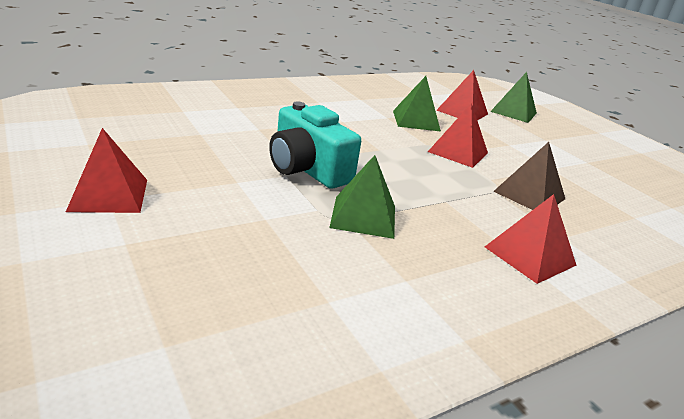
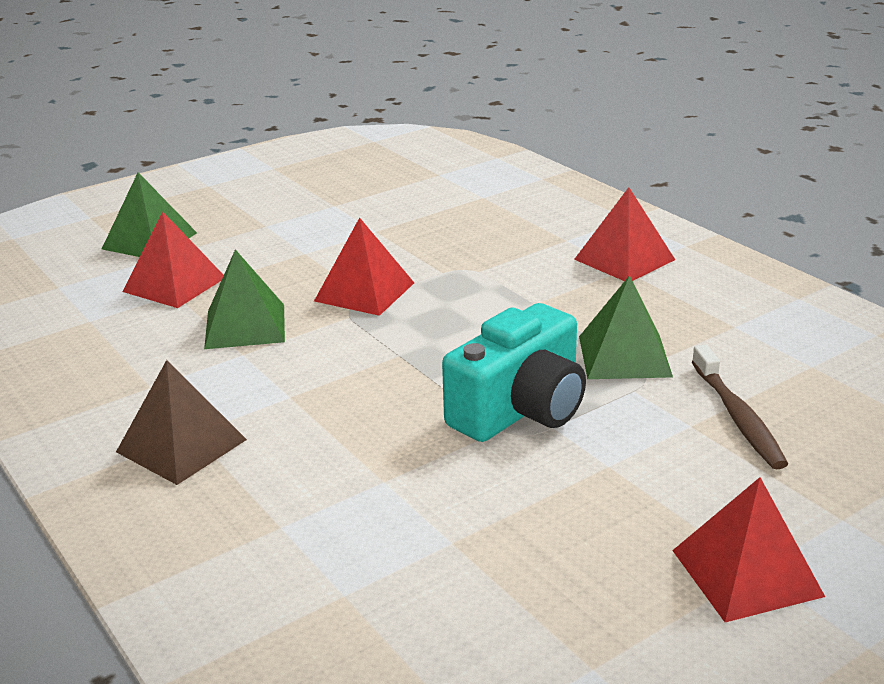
camera: 90 degrees left, 0 degrees up
(266, 239) = (738, 417): none -> brown toothbrush
(529, 195) = (473, 250): brown pyramid -> brown pyramid (181, 445)

